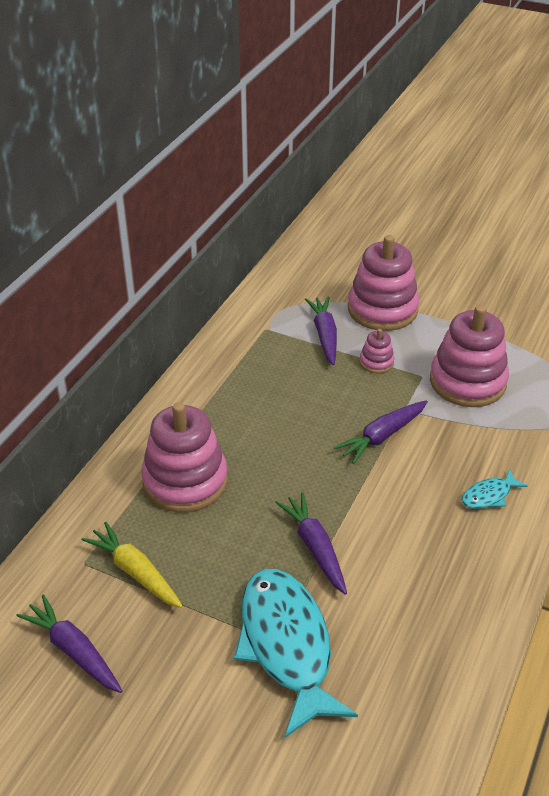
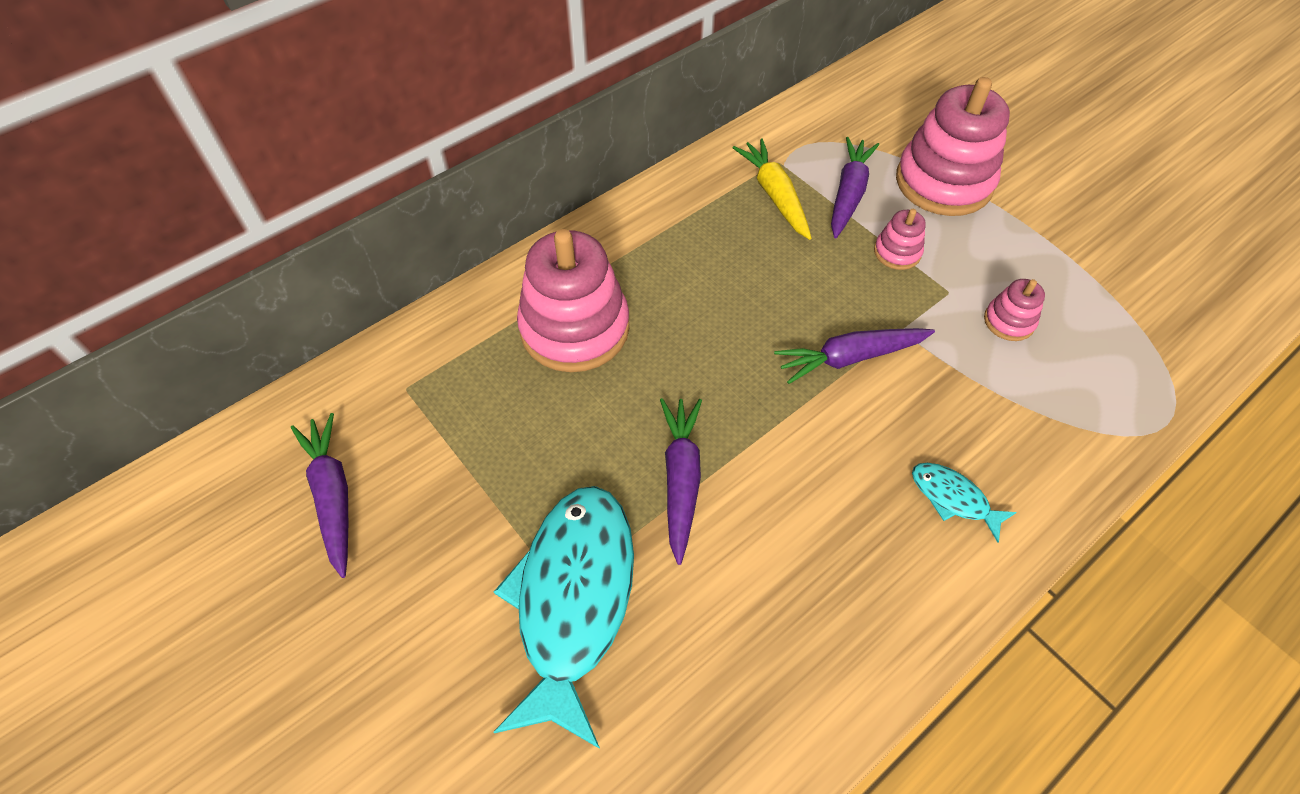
camera: 25 degrees right, 15 degrees up
(135, 572) = (454, 424): yellow carrot -> yellow carrot (774, 195)
(467, 382) = (1009, 321): pink stacking toy -> pink stacking toy, size x0.46
(489, 495) = (953, 498): turquoise fish -> turquoise fish turned 45 degrees clockwise

